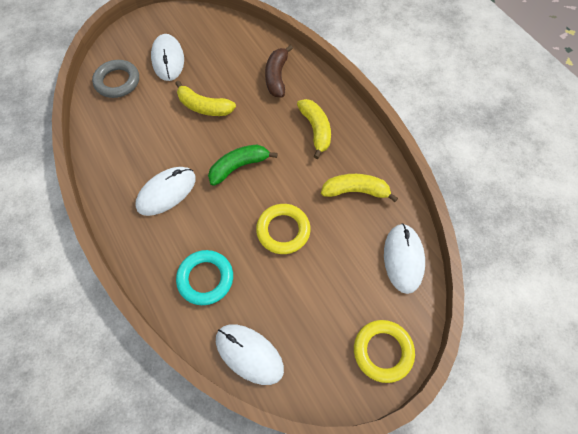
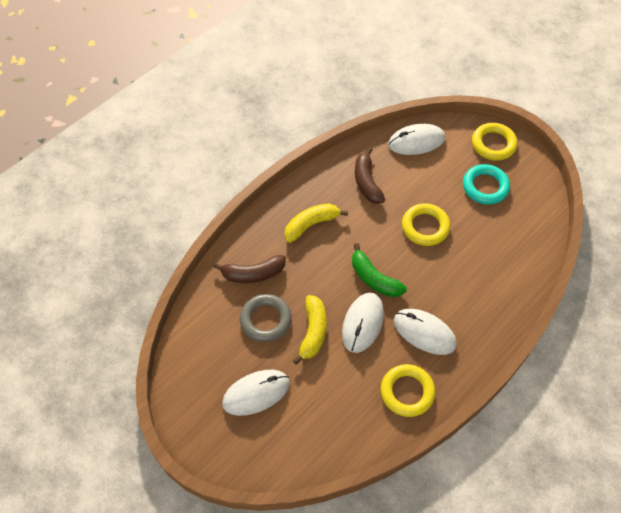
camera: 105 degrees left, 5 degrees down
(117, 81) = (304, 438): grey ring -> grey ring (265, 320)
(118, 161) = (407, 392): none -> yellow ring
(205, 279) = (492, 273): turquoise ring -> turquoise ring (485, 187)
(249, 354) = (535, 225): white mouse -> white mouse (363, 323)
(356, 191) = (366, 182): yellow banana -> brown banana

